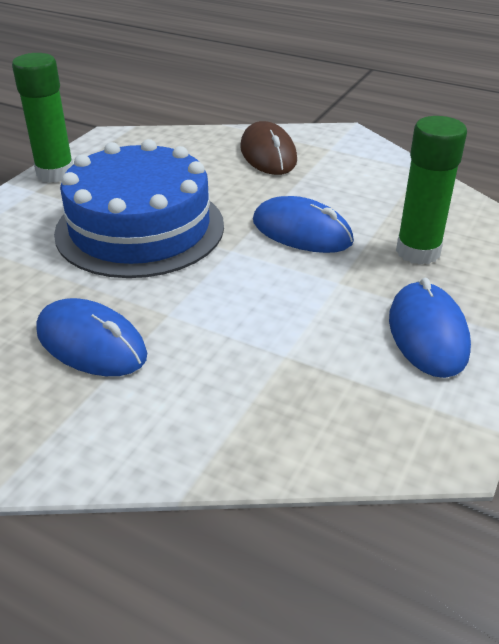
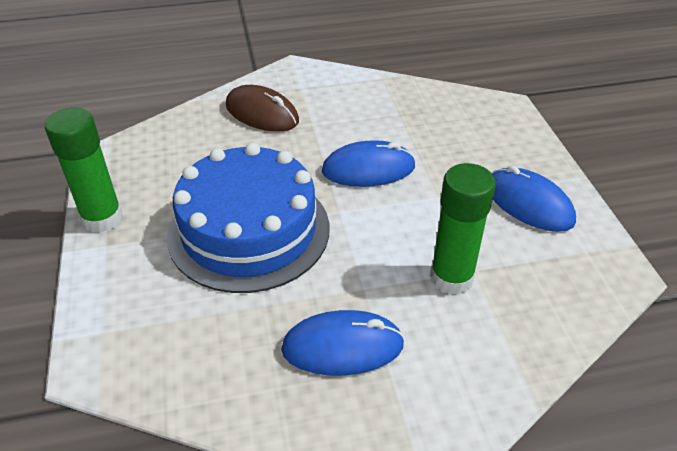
camera: 40 degrees left, 5 degrees up
(418, 252) = (456, 146): green glue stick -> green glue stick (451, 278)

